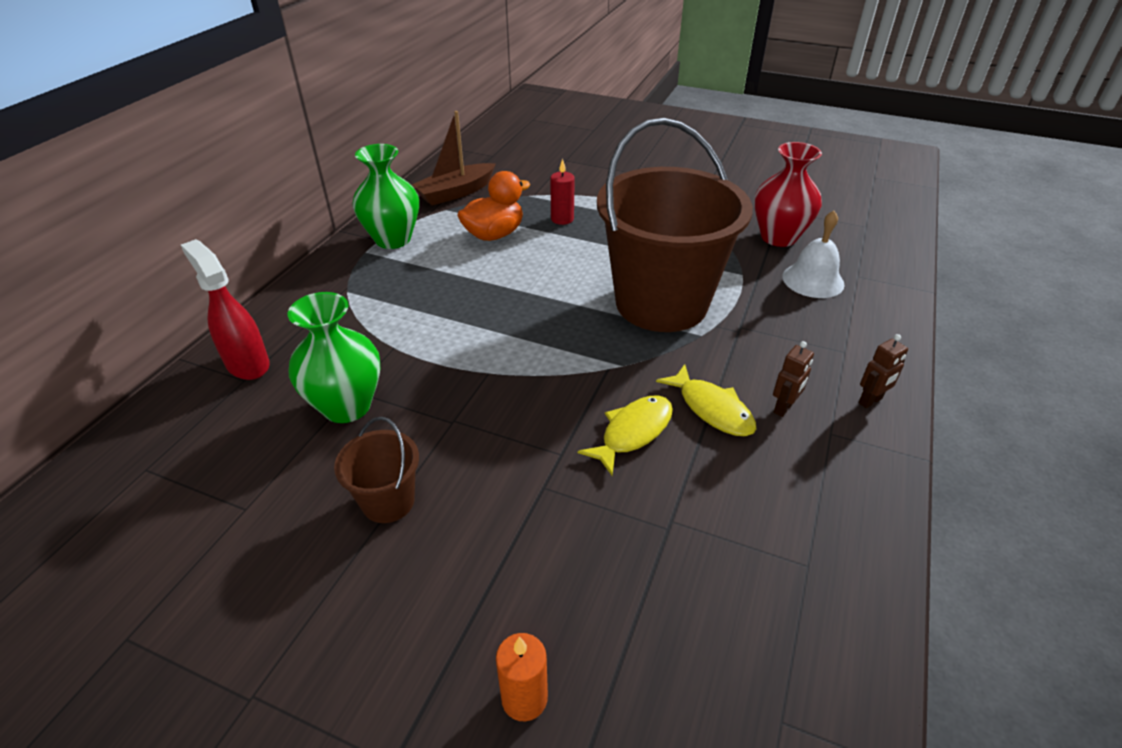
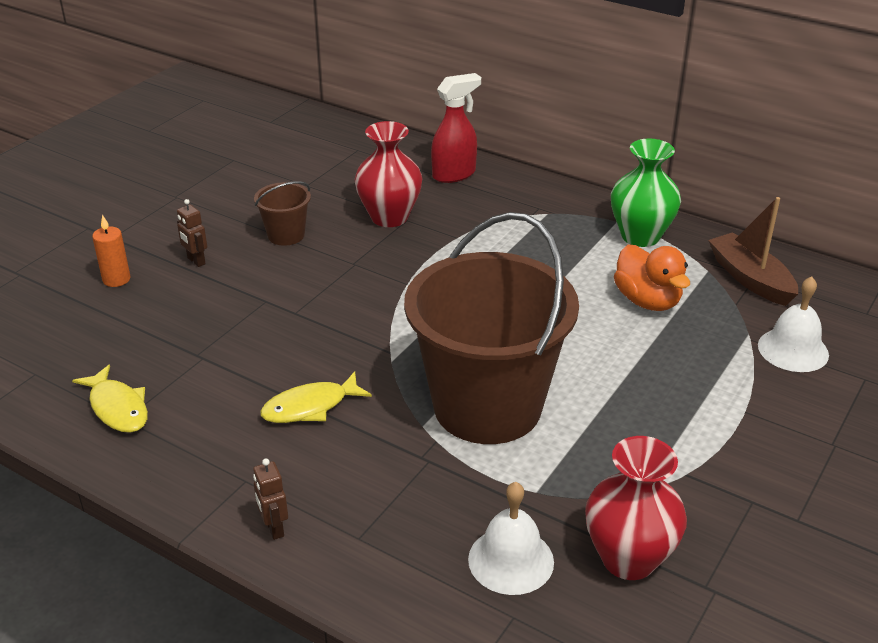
camera: 100 degrees right, 5 degrees down
(347, 406) = (389, 217): green vase -> red vase
(542, 180) = (793, 349): none -> white bell
(562, 219) = (684, 355): red candle -> none
(633, 432) = (301, 353): yellow fish -> yellow fish (117, 408)
(784, 408) = (291, 457): brown robot -> brown robot (196, 261)

